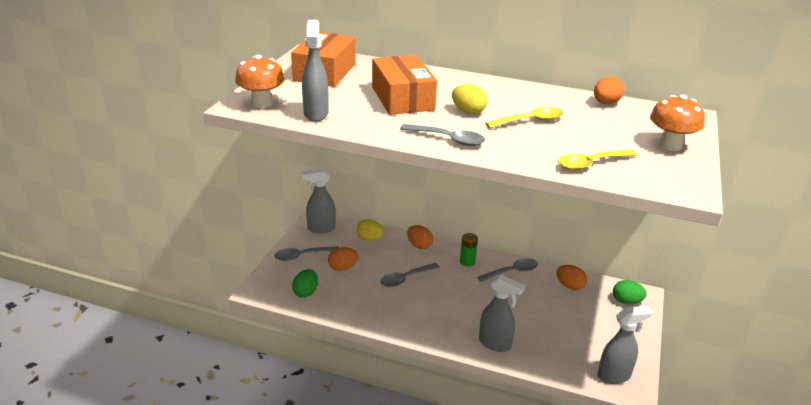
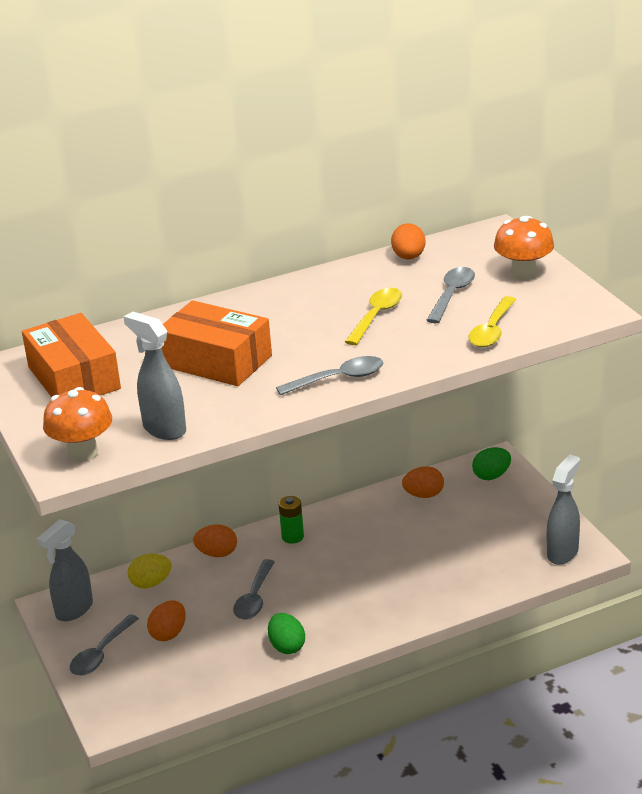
camera: 40 degrees left, 0 degrees up
(306, 292) = (168, 686): green egg -> green egg (287, 646)
(468, 111) = (305, 339): yellow egg -> none
(495, 344) = (429, 598): grey spray bottle -> none
(512, 272) = (351, 517): grey spoon -> grey spoon (452, 295)

